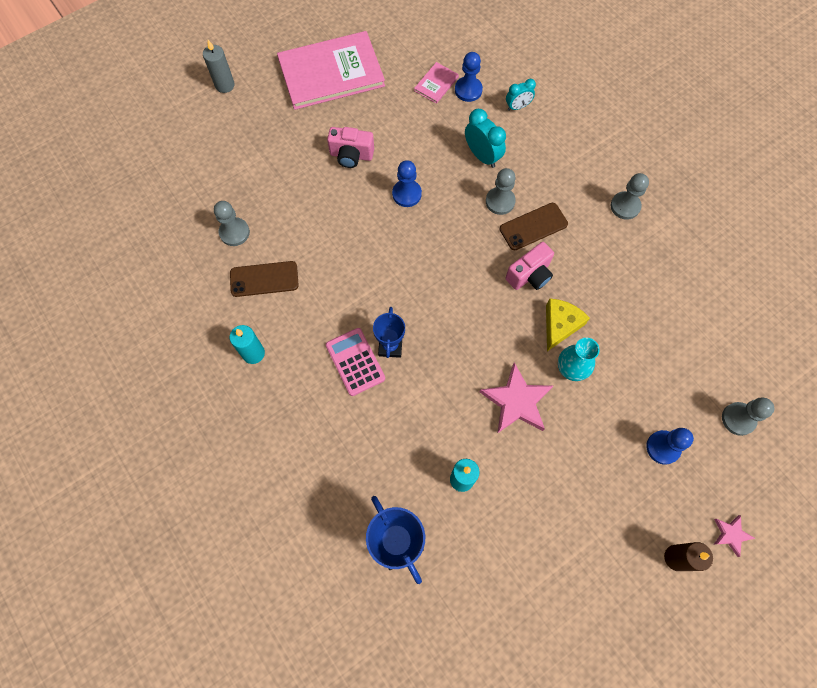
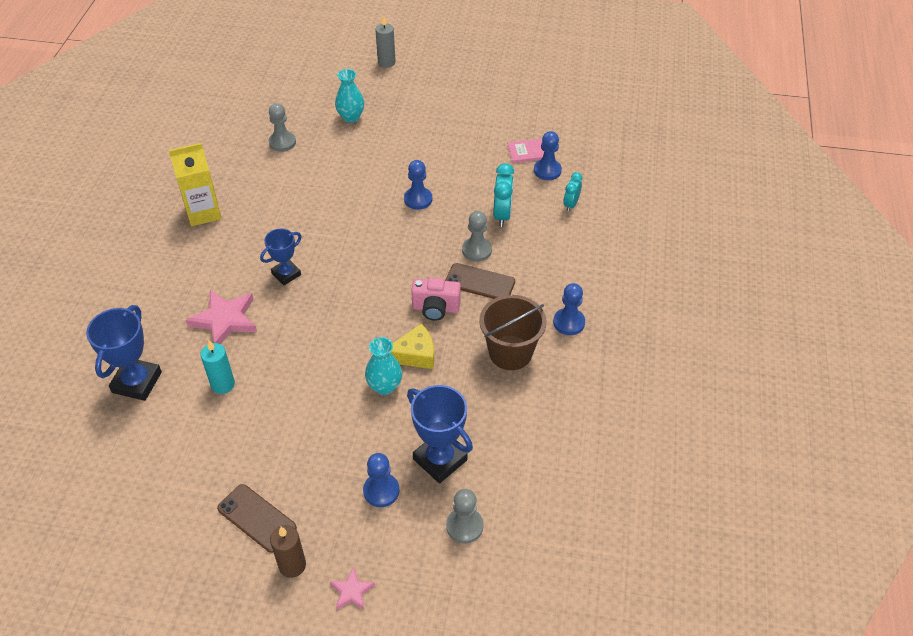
camera: 45 degrees right, 20 degrees down
(253, 353) = (203, 212): turquoise candle -> yellow carton
(261, 162) = (351, 117): none -> turquoise vase
(264, 279) = (264, 179): brown phone -> brown phone (257, 518)
(331, 72) = (464, 99): pink book -> none
(351, 155) = (412, 152): pink camera -> none
(355, 362) = (253, 265): pink calculator -> none
(516, 401) = (320, 373): pink star -> pink star (225, 320)
(517, 107) = (571, 205): turquoise clock -> turquoise clock turned 90 degrees clockwise
(617, 264) = (510, 353): none -> brown bucket
(625, 206) = (569, 322): grey pawn -> blue pawn
(669, 387) = (440, 459): none -> blue trophy

